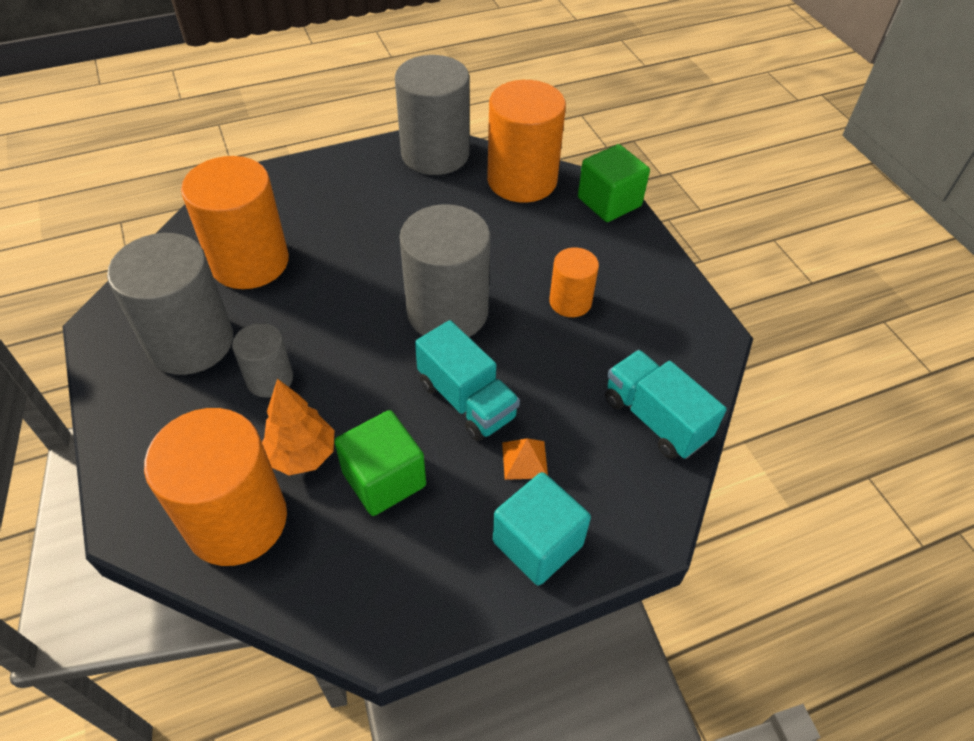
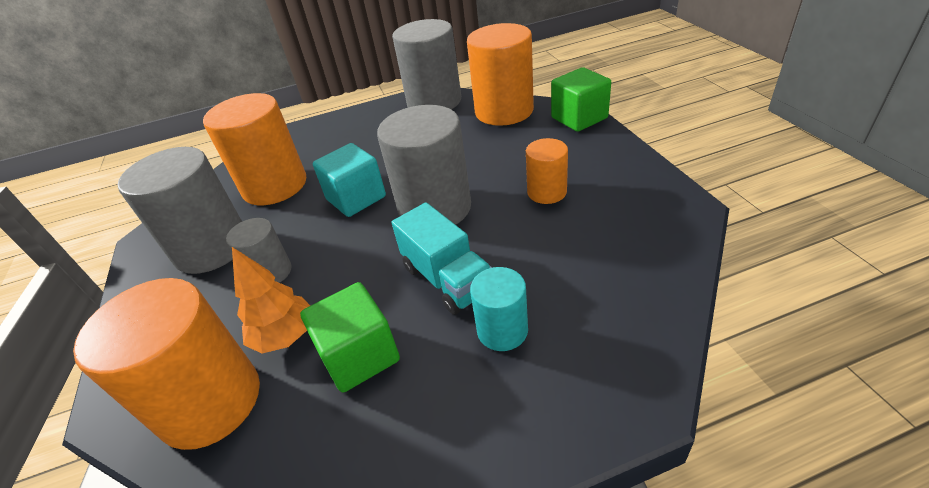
camera: 10 degrees right, 10 degrees down
(524, 459) = (502, 330): orange pyramid -> turquoise cylinder
(537, 543) = (515, 417): turquoise cube -> turquoise cube (356, 198)
(655, 419) = (637, 284): turquoise truck -> none

